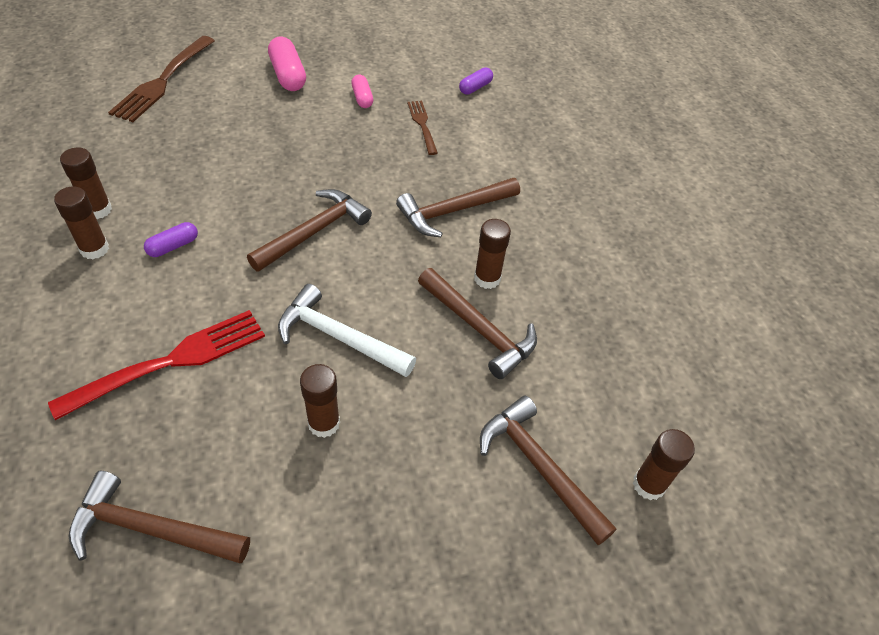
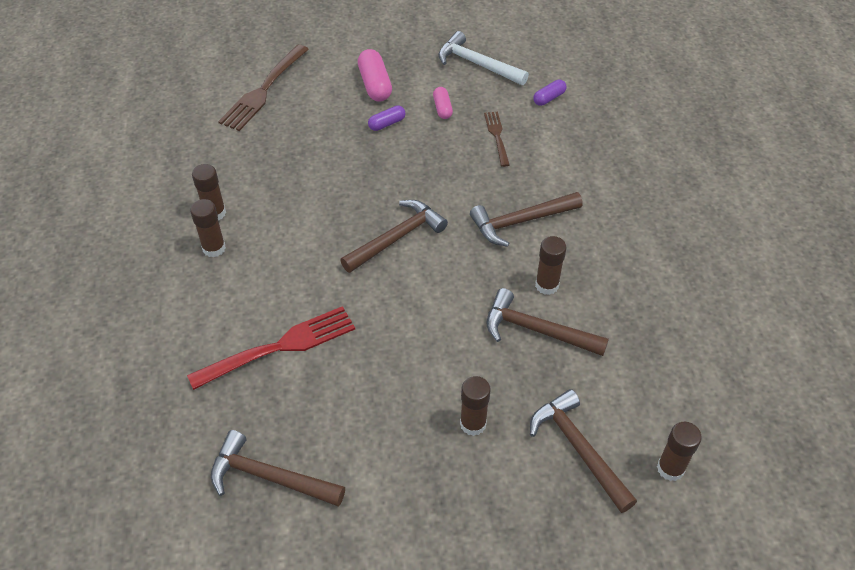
camera: 10 degrees right, 0 degrees up
(173, 246) = (278, 248): purple capsule -> purple capsule (387, 124)
(324, 423) = (403, 403): brown glue stick -> brown glue stick (473, 424)
(338, 337) = (416, 332): white hammer -> white hammer (477, 64)
(479, 329) = (536, 330): brown hammer -> brown hammer turned 150 degrees clockwise

